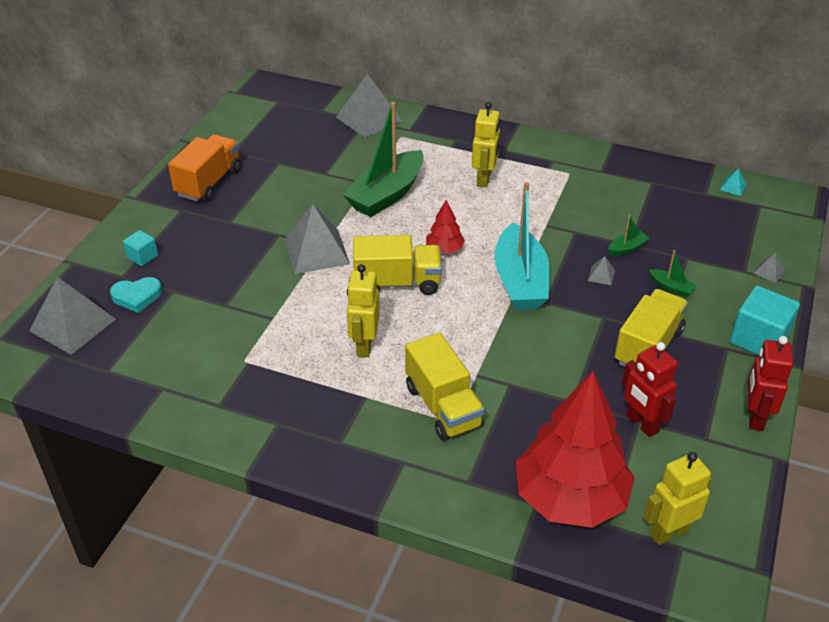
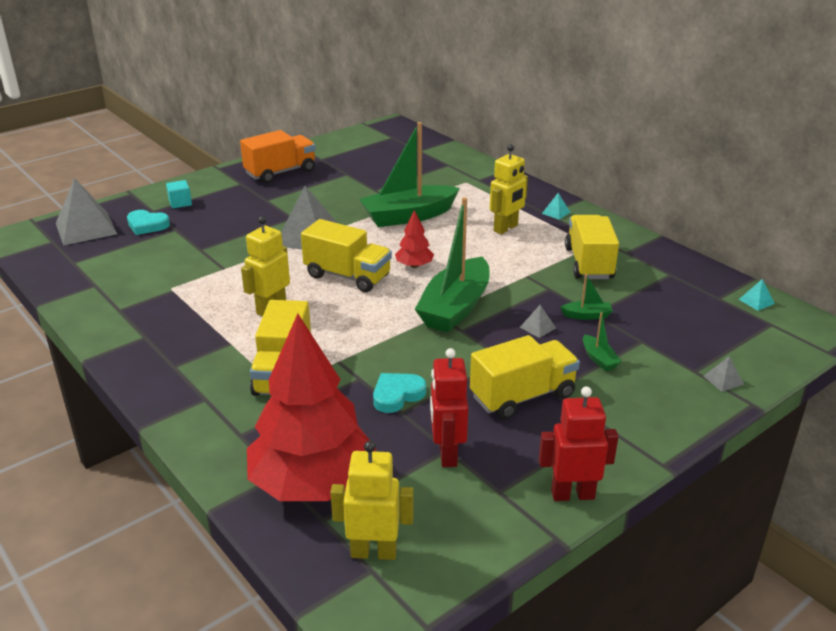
camera: 30 degrees right, 10 degrees down
(369, 118) = (452, 164): grey pyramid -> none
(510, 147) = (556, 213): none -> turquoise pyramid
(520, 281) = (455, 307): turquoise boat -> green boat
(555, 387) = (397, 395): none -> turquoise heart
(583, 194) = (588, 263): none -> yellow truck
(755, 417) = (572, 494): red robot -> red robot turned 45 degrees clockwise
(759, 339) = (649, 431): turquoise cube -> none

